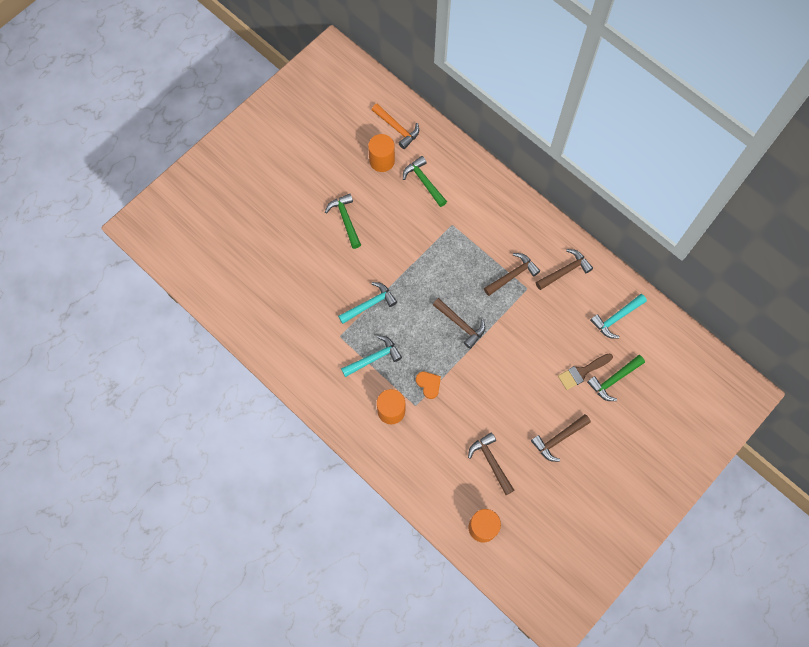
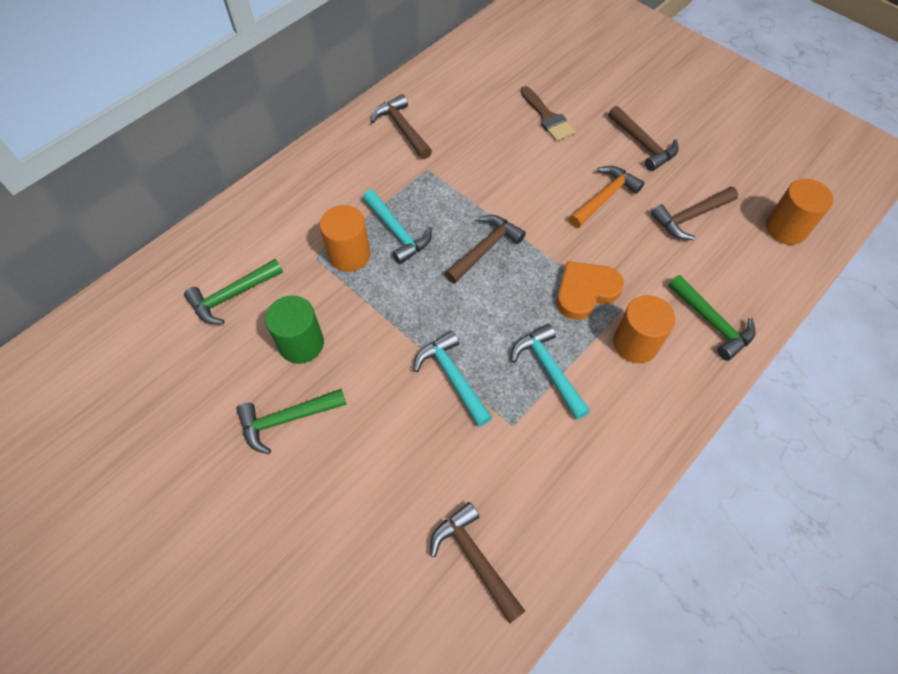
camera: 90 degrees left, 10 degrees down
(382, 161) = (178, 360): orange cylinder -> orange cylinder (349, 255)
(392, 222) = (301, 344): none -> green cylinder
(397, 128) = (119, 336): orange hammer -> orange hammer (604, 197)
(428, 384) = (585, 291): orange heart -> orange heart, size x1.55
(512, 275) = (406, 185): brown hammer -> brown hammer (475, 559)
(614, 379) = (555, 88): green hammer -> green hammer (712, 322)
(616, 318) = (470, 82): turquoise hammer -> turquoise hammer (397, 232)

